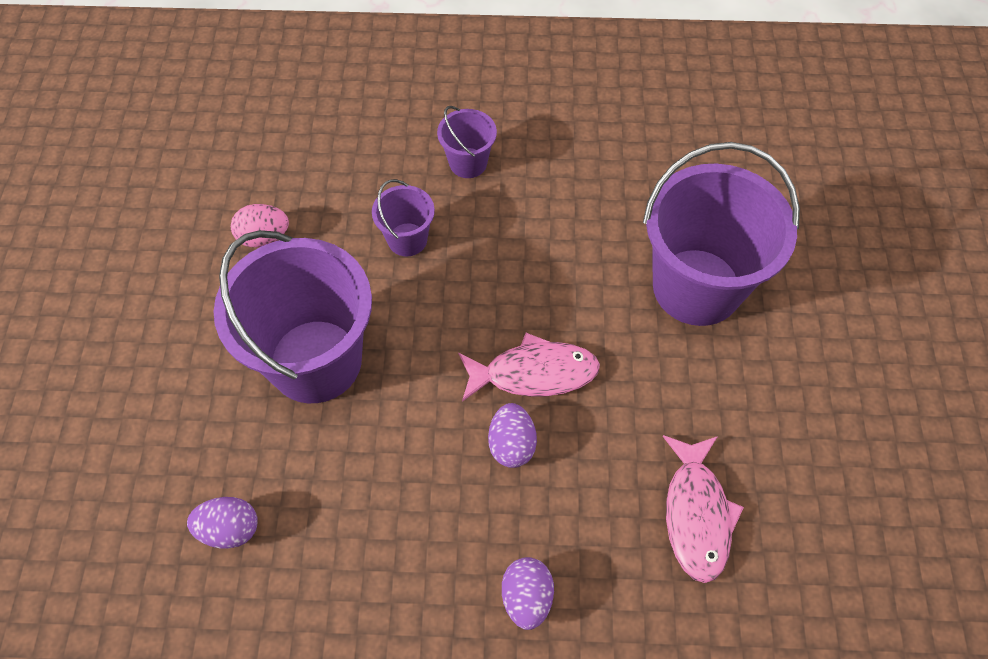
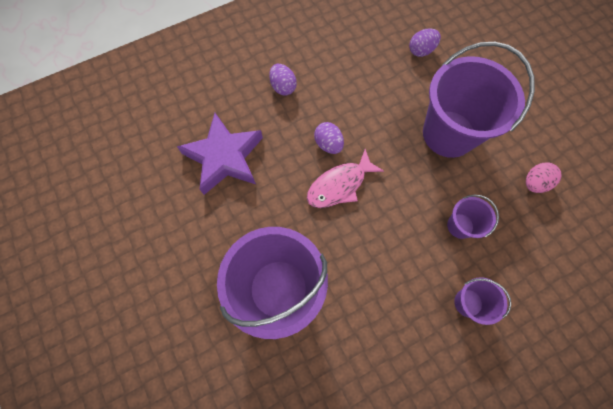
camera: 150 degrees right, 10 degrees up
(696, 514) = (224, 157): pink fish -> purple star

